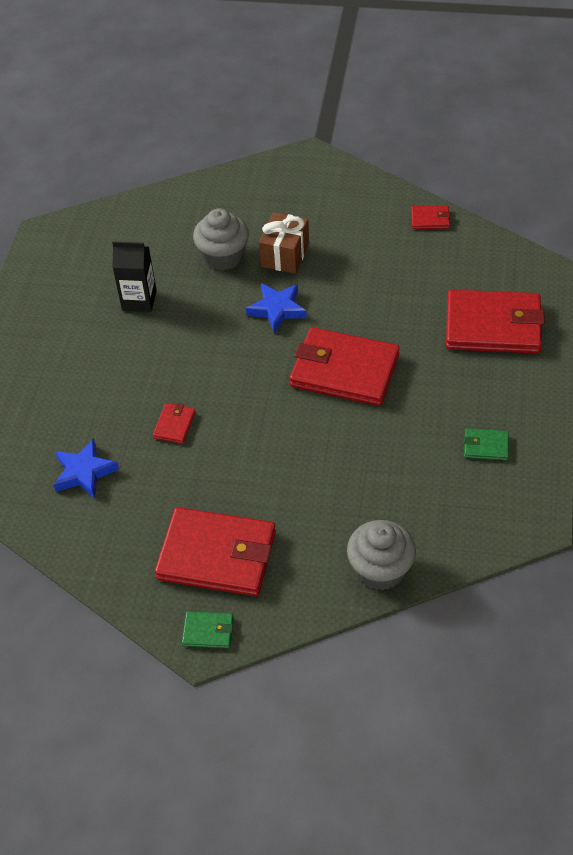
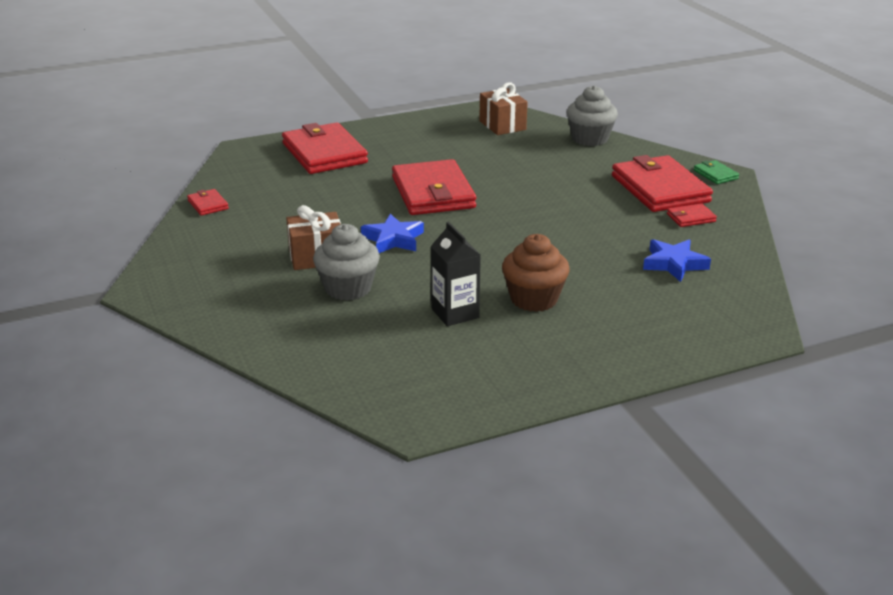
camera: 125 degrees left, 20 degrees down
(117, 352) = (534, 299): none -> brown cupcake
(174, 425) = (575, 242): red wallet -> red wallet (691, 218)
(473, 506) = (502, 125): none -> brown gift
(486, 446) = (447, 132): green wallet -> none

